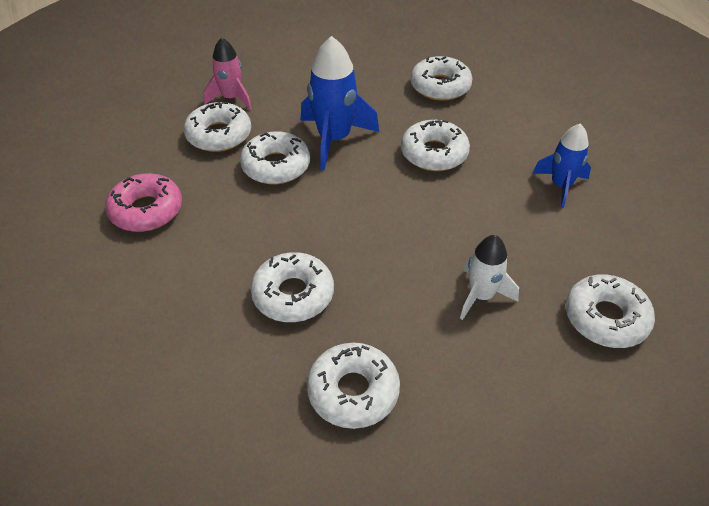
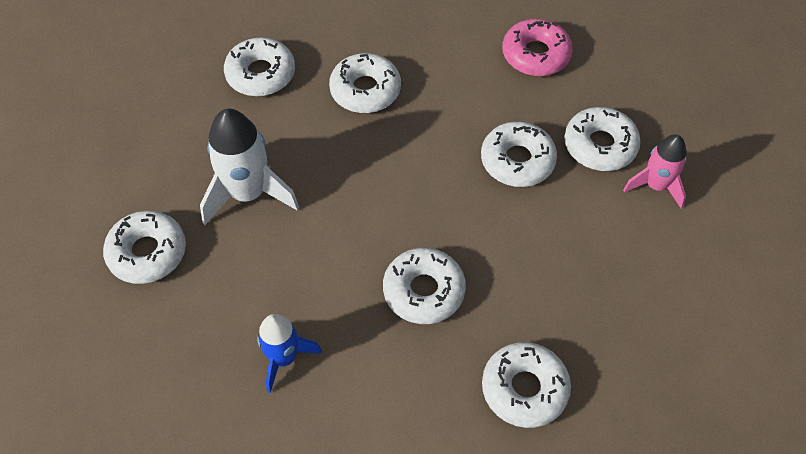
camera: 130 degrees right, 10 degrees up
(334, 139) = (517, 226): blue rocket -> none
(481, 296) = (248, 193): white rocket -> white rocket, size x1.58

